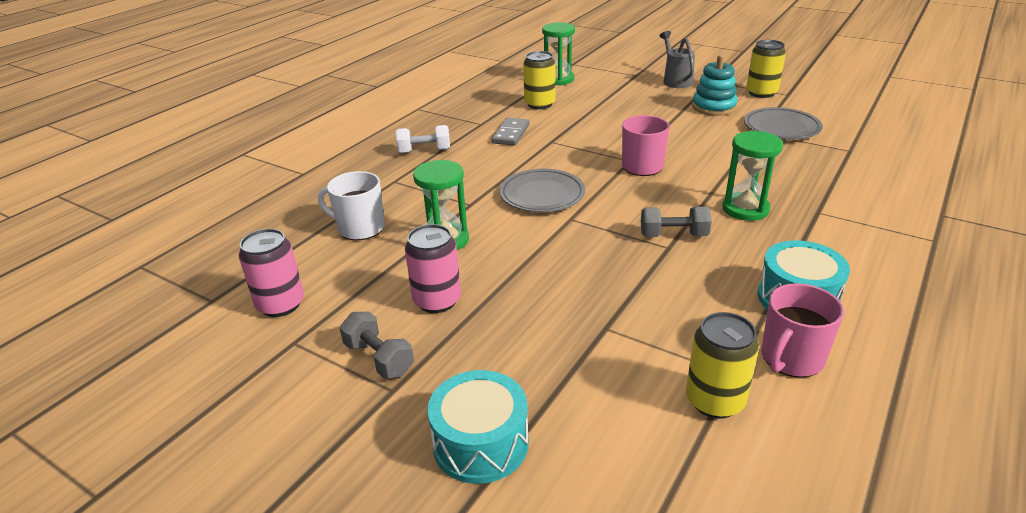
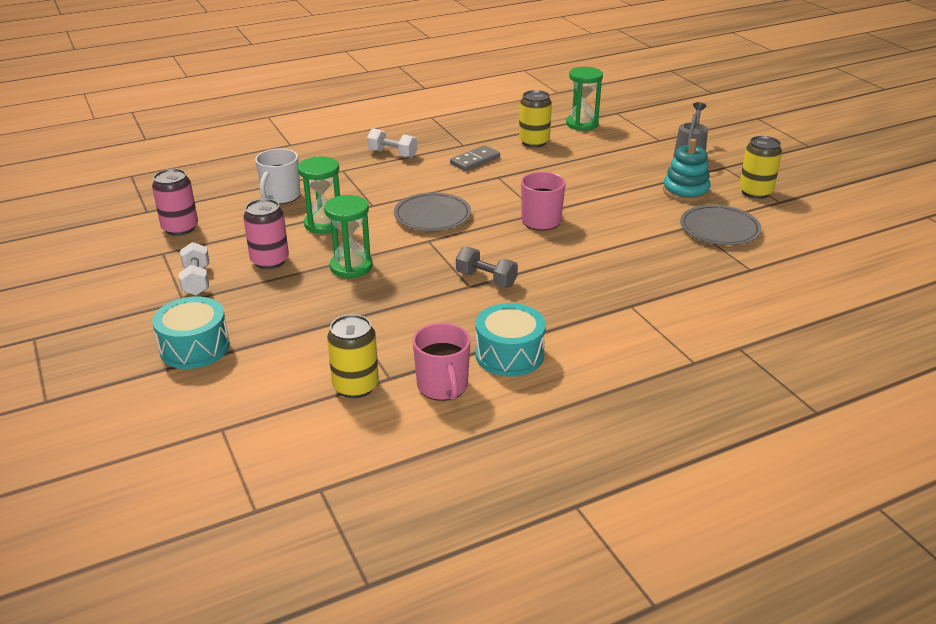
camera: 30 degrees right, 0 degrees up
(360, 228) = (280, 196): white mug -> white mug turned 120 degrees counterclockwise
(379, 359) = (196, 281): grey dumbbell -> white dumbbell
(745, 209) = (573, 281): green hourglass -> green hourglass (351, 267)
(791, 358) = (443, 386): pink mug -> pink mug turned 90 degrees counterclockwise

